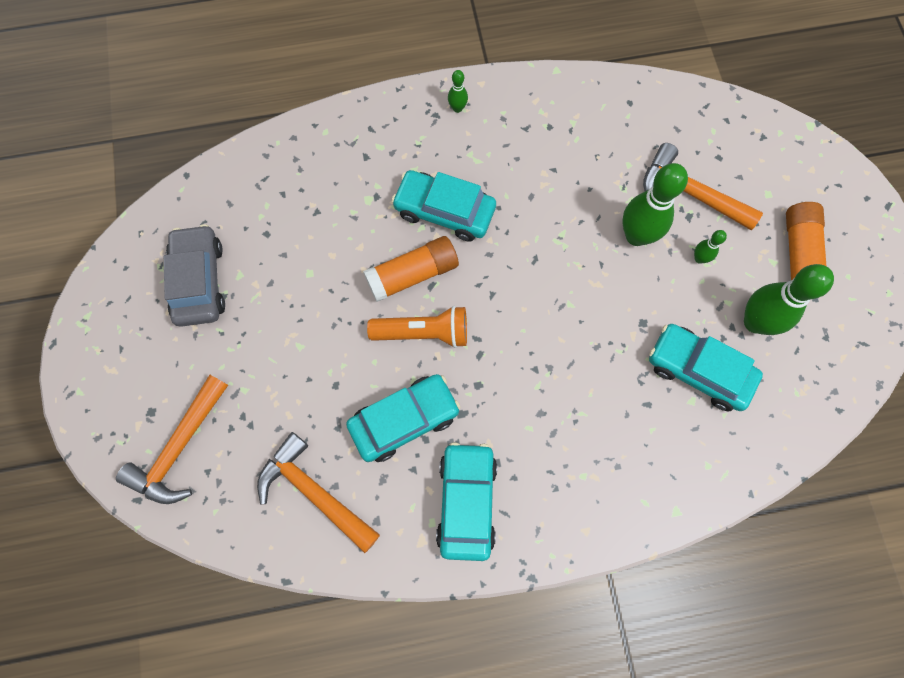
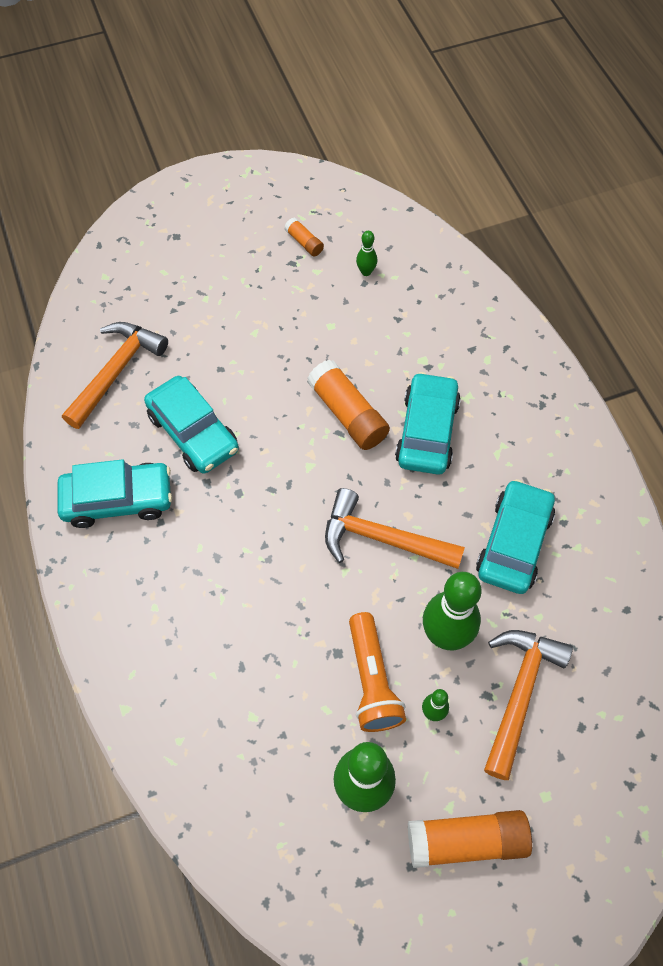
camera: 80 degrees right, 10 degrees down
(179, 448) = (146, 263): orange hammer -> orange hammer (382, 538)
(199, 281) = (304, 242): grey car -> orange glue stick
(423, 332) = (286, 434): orange flashlight -> orange flashlight (372, 680)
(457, 108) = (557, 424): green bowling pin -> green bowling pin (366, 272)
(698, 371) = (289, 721): turquoise car -> turquoise car (513, 543)

